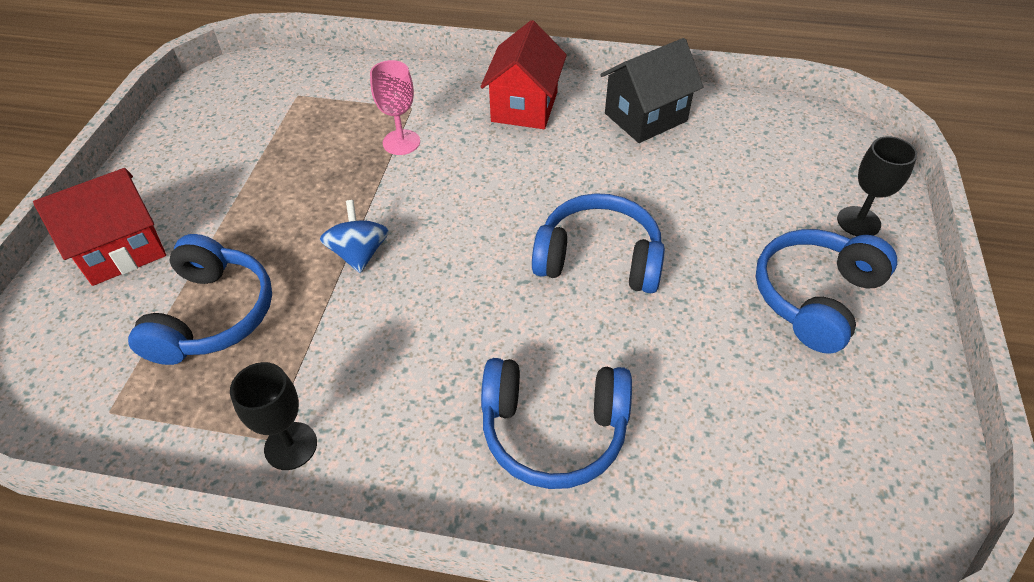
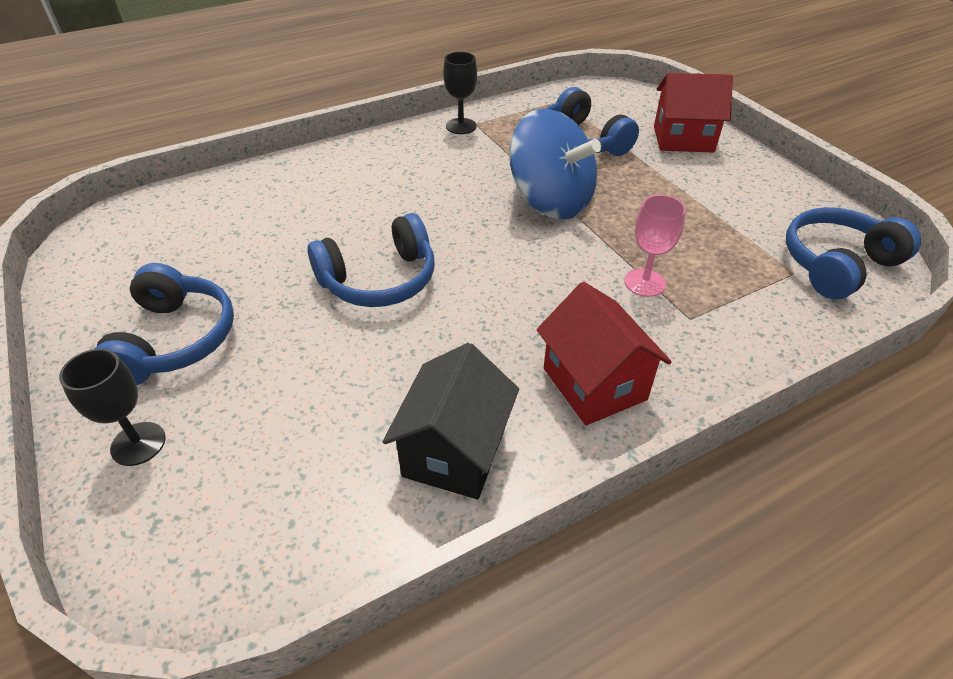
camera: 140 degrees right, 5 degrees down
(122, 250) = (683, 139): red house -> red house turned 75 degrees clockwise
(359, 253) = (550, 201): blue spinning top -> blue spinning top, size x1.92
(553, 430) = (330, 185): blue headphones -> blue headphones (837, 264)

